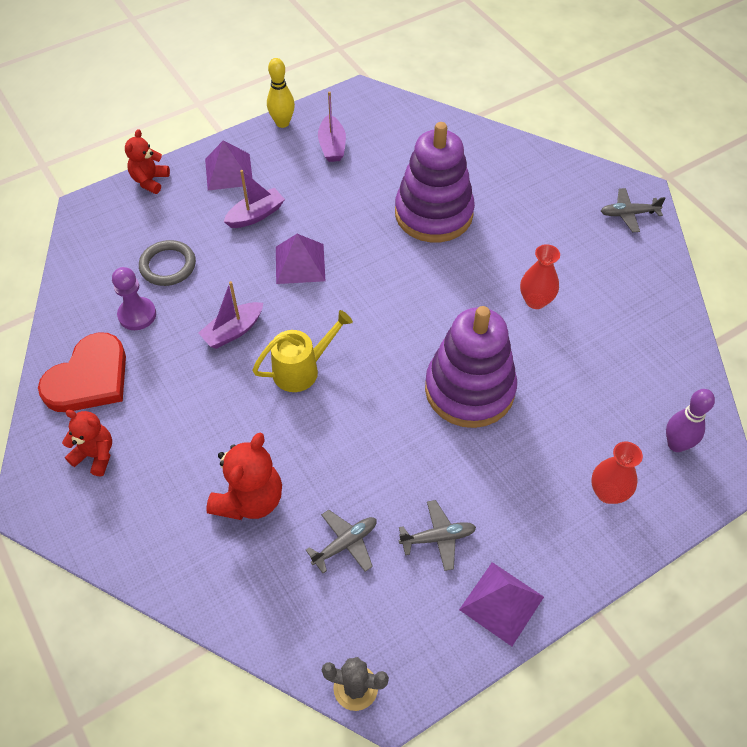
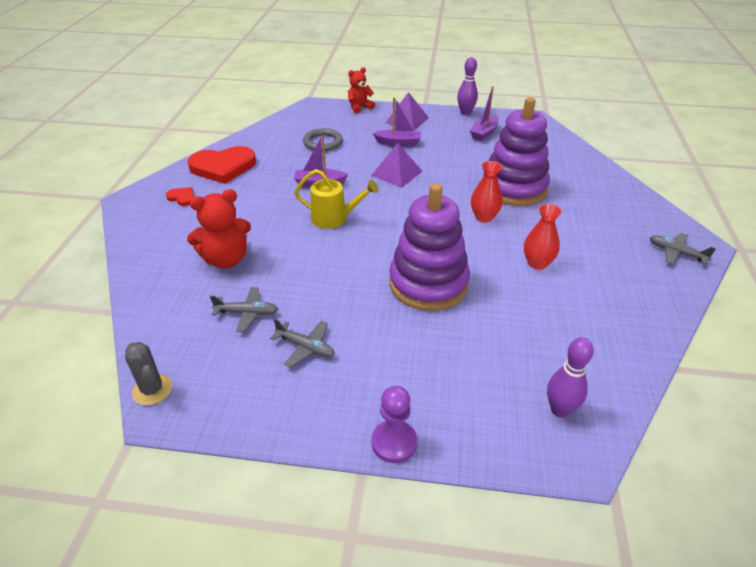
camera: 40 degrees right, 15 degrees down
(95, 455) = (182, 198): red teddy bear -> red heart
(137, 315) = (280, 154): purple pawn -> purple pawn (394, 442)
(282, 123) = (465, 113): yellow bowling pin -> purple bowling pin
(501, 603) = (299, 413): purple pyramid -> none
(608, 492) = (462, 403): red vase -> red vase (484, 217)

